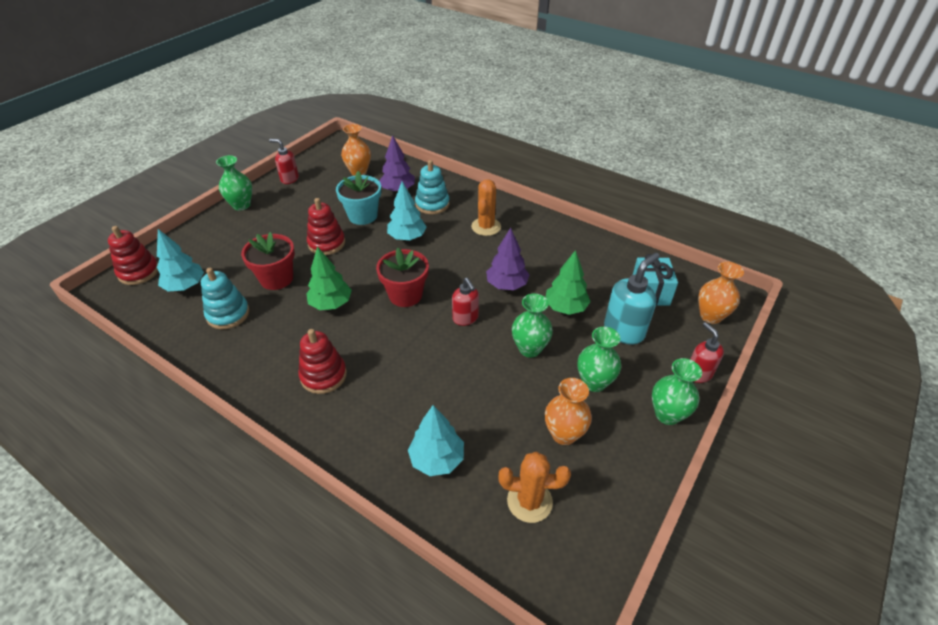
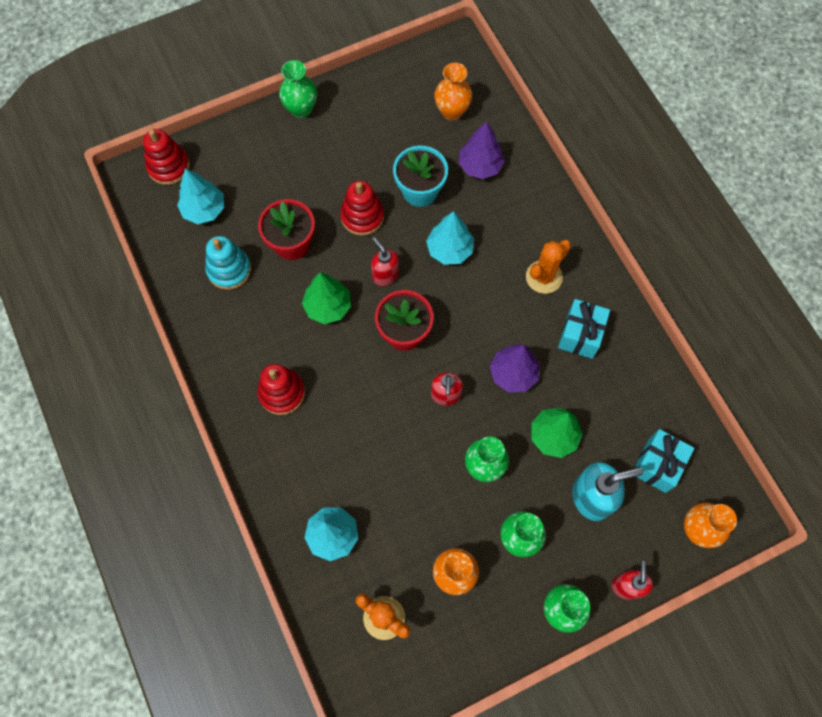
camera: 30 degrees right, 25 degrees up
(289, 179) = (369, 87): red soap dispenser -> red soap dispenser (385, 275)
(432, 204) = (505, 210): turquoise stacking toy -> none
(536, 246) = (580, 335): none -> turquoise gift

